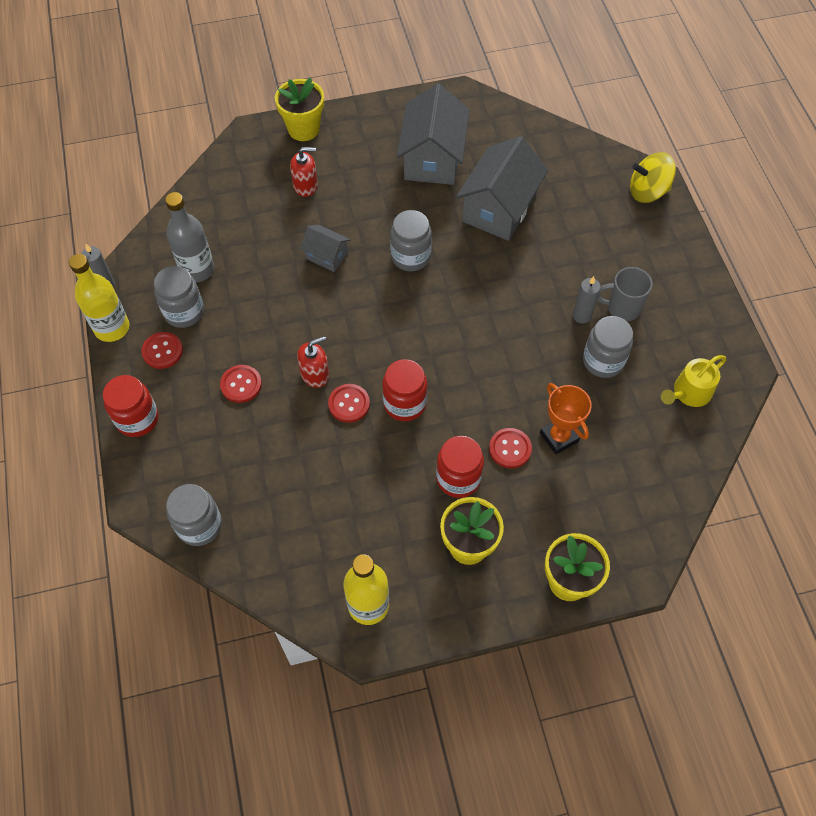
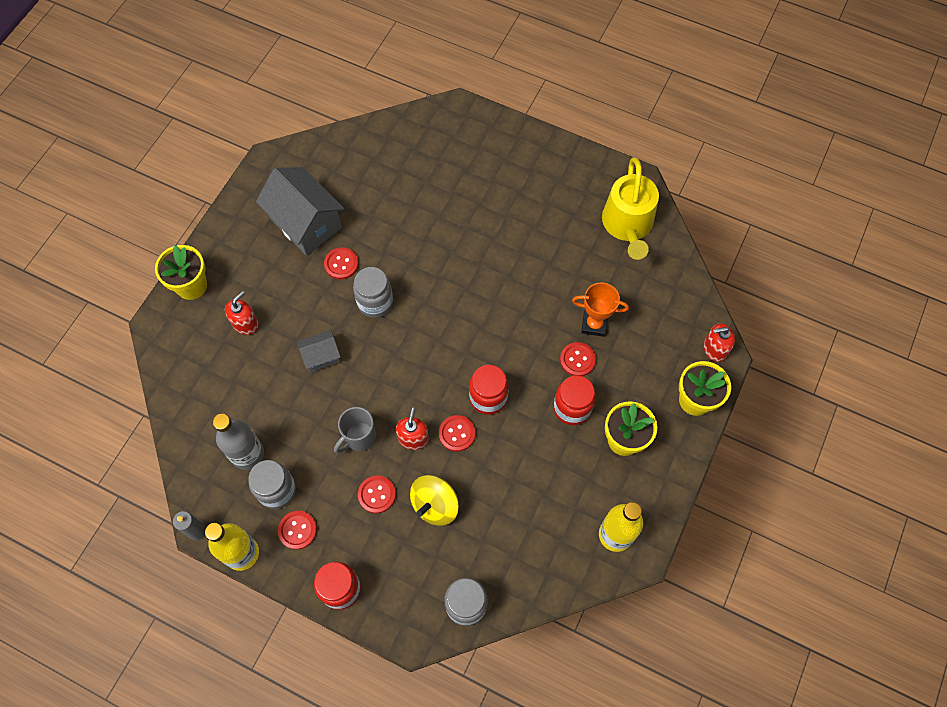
camera: 50 degrees left, 5 degrees up
(421, 208) = (341, 264): none -> red button
(499, 208) = (389, 216): grey house -> none
(582, 316) = (519, 237): grey candle -> none
(603, 361) = (563, 253): grey jar -> none
(622, 308) = (535, 210): grey mug -> grey mug (359, 438)
(640, 561) = (714, 349): none -> red soap dispenser
(648, 191) = (462, 120): yellow spinning top -> yellow spinning top (435, 505)
(689, 393) = (627, 225): yellow watering can -> yellow watering can, size x1.65

